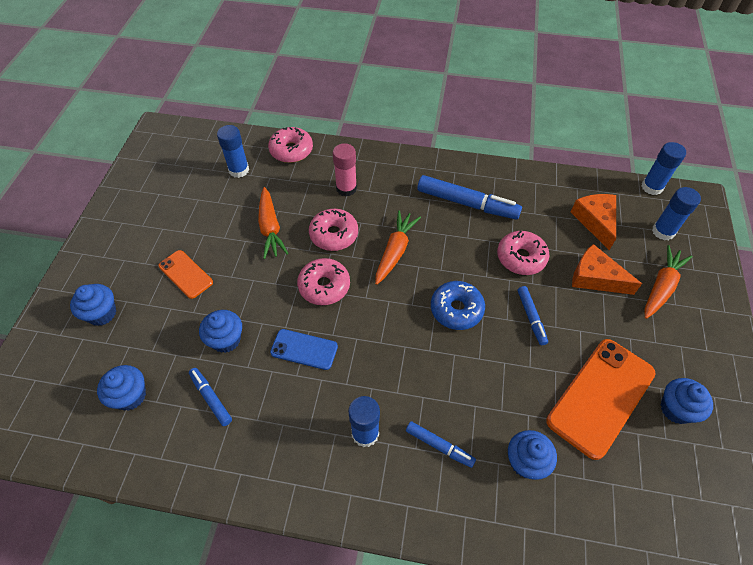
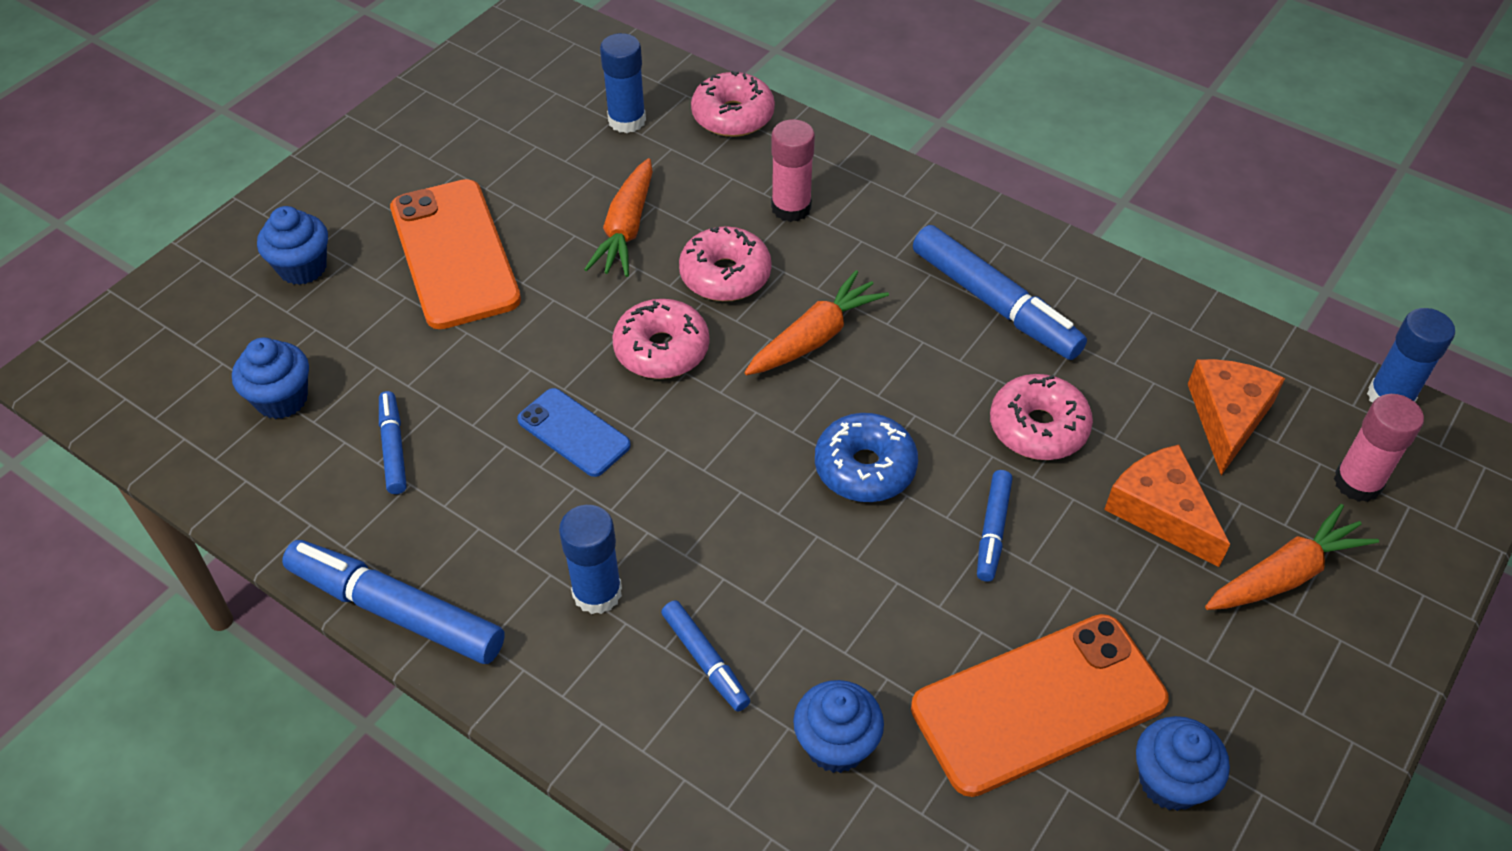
camera: 25 degrees right, 5 degrees down
(185, 274) = (454, 254): orange phone -> orange phone, size x1.85
(226, 340) = (462, 373): blue cupcake -> none
(263, 493) = (396, 610): none -> blue marker
(663, 231) = (1357, 483): blue glue stick -> pink glue stick

